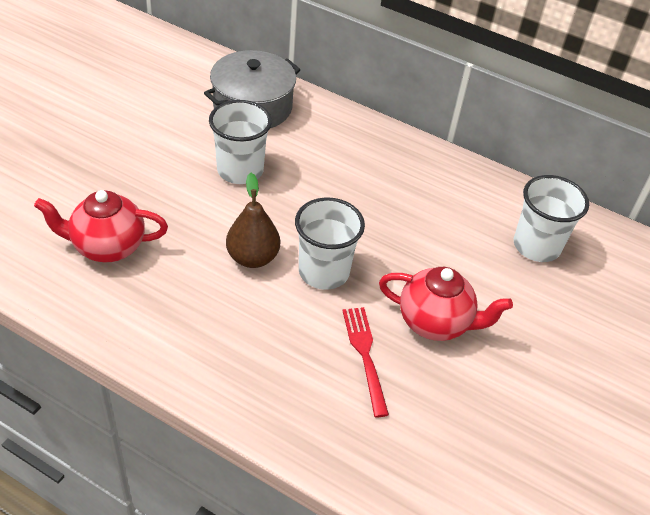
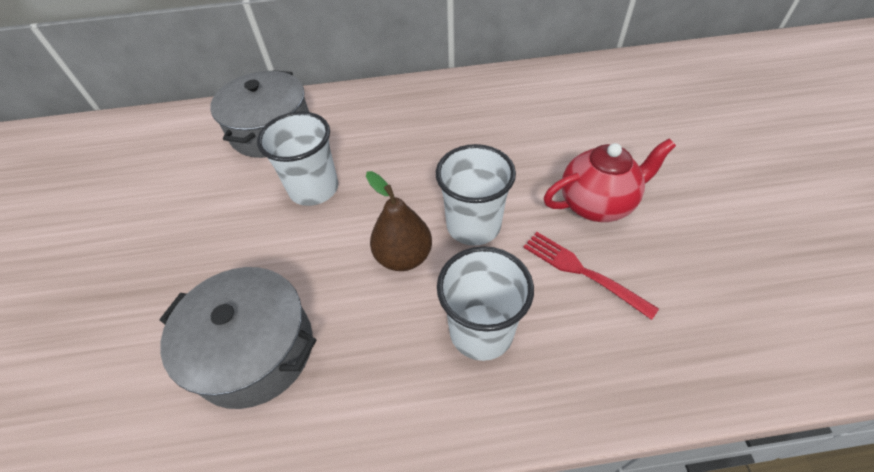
camera: 30 degrees left, 5 degrees up
(107, 247) = (254, 350): red teapot -> grey pot
(536, 246) = (590, 101): white cup -> white cup (481, 331)

